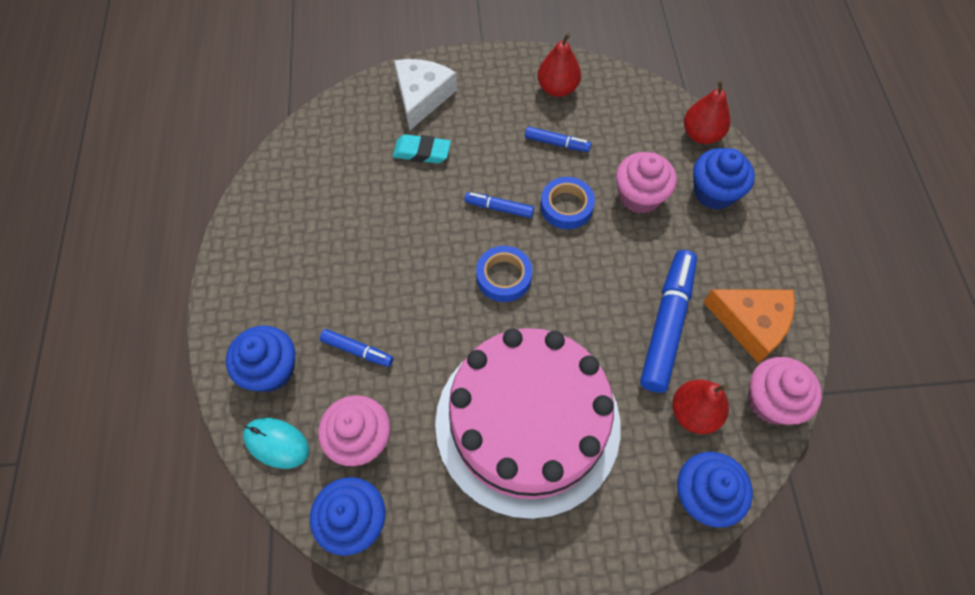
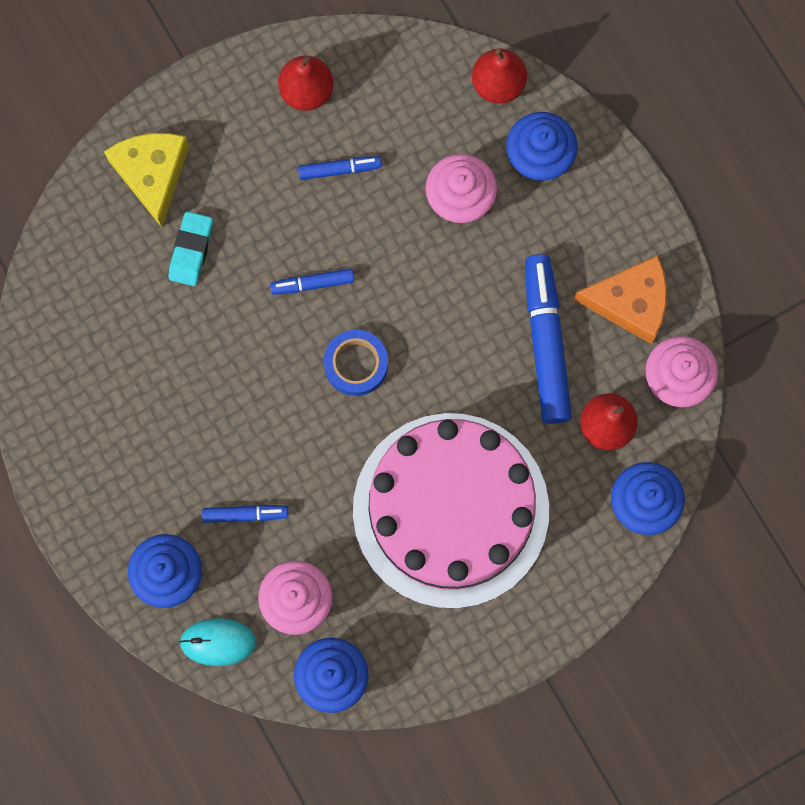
camera: 25 degrees left, 15 degrees up
(422, 97) = (152, 174): white cheese -> yellow cheese
(422, 152) = (191, 250): turquoise eraser -> turquoise eraser turned 60 degrees counterclockwise
(566, 206) = (385, 248): blue tape -> none

